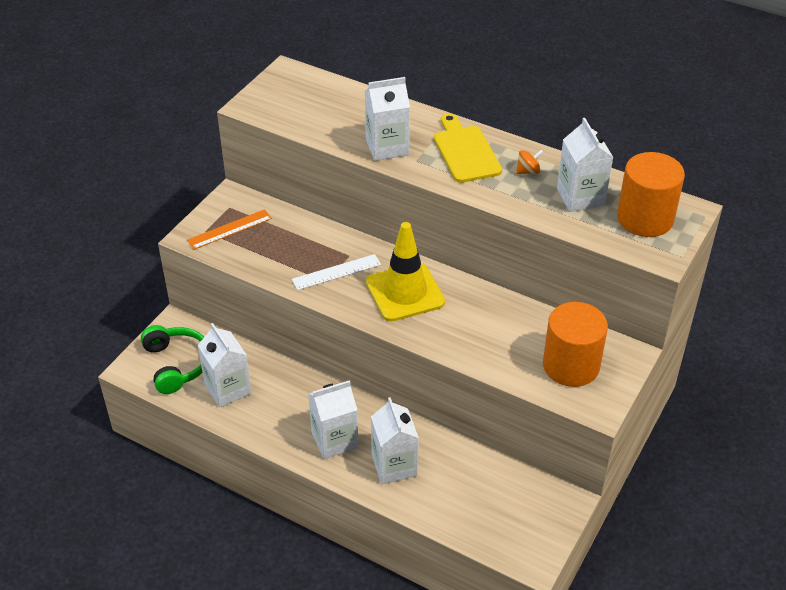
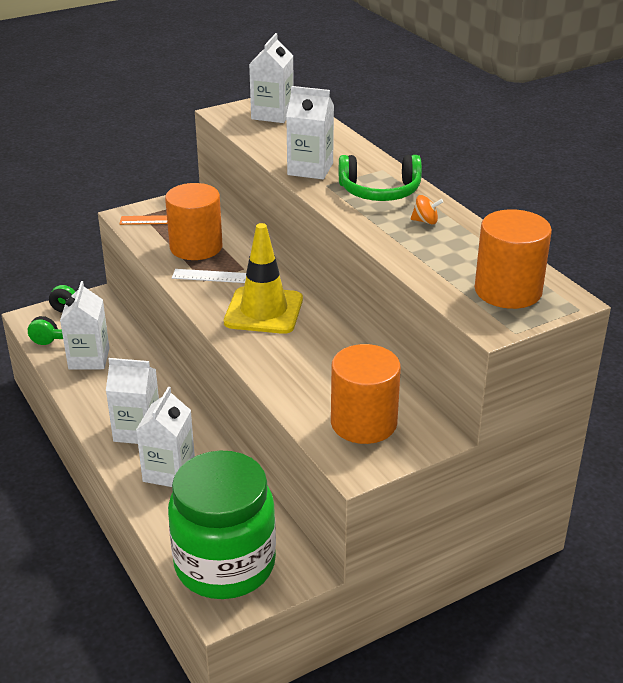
camera: 30 degrees right, 10 degrees down
(287, 248) = (196, 247): none -> orange cylinder
(465, 151) = (380, 191): yellow cutting board -> green headphones
(506, 524) = (225, 564): none -> green jar
(580, 197) = (457, 255): white carton -> white carton (272, 114)

